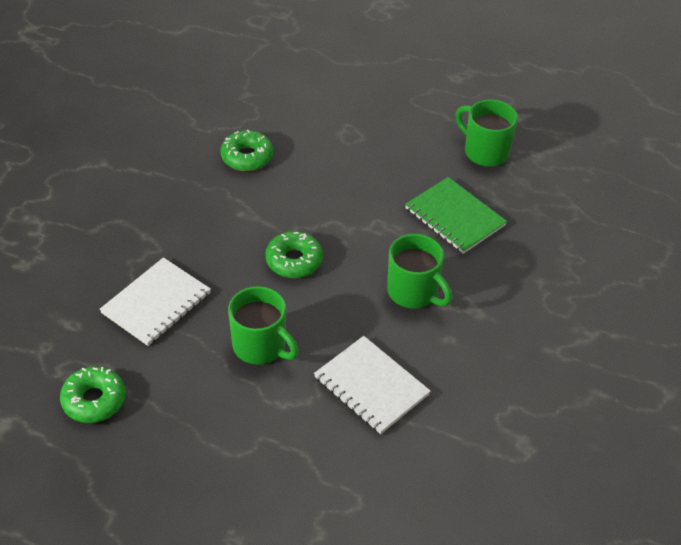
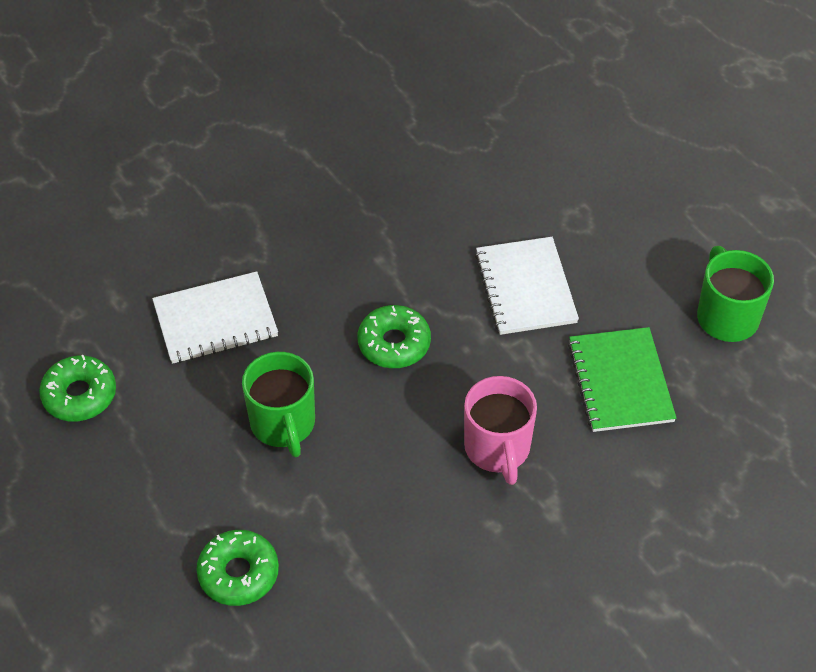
camera: 35 degrees right, 5 degrees up
(247, 157) = (438, 194): green donut -> green donut (238, 573)
(371, 386) = (363, 532): white notebook -> white notebook (525, 288)
(414, 292) = (497, 449): green mug -> pink mug

